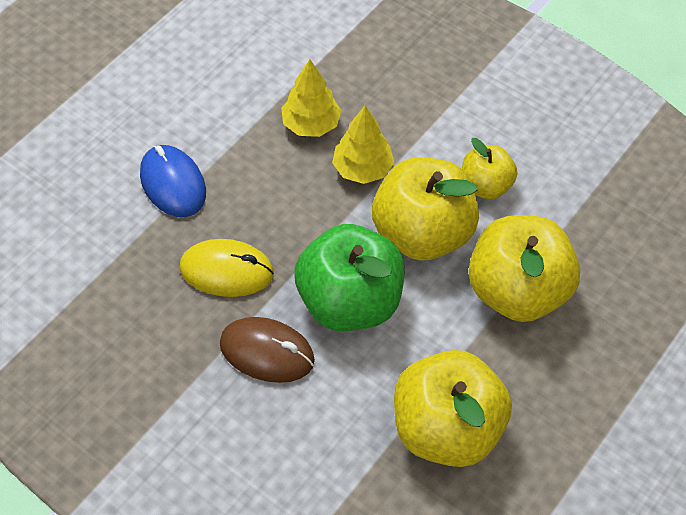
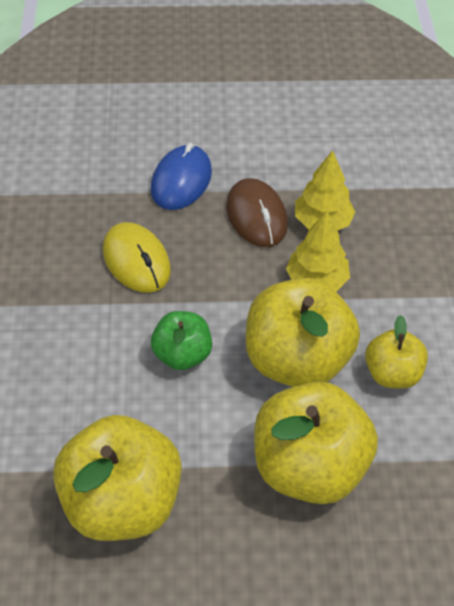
camera: 50 degrees right, 5 degrees down
(267, 352) = (87, 332): brown mouse -> brown mouse (256, 216)
(350, 302) = (182, 355): green apple -> green apple, size x0.55

